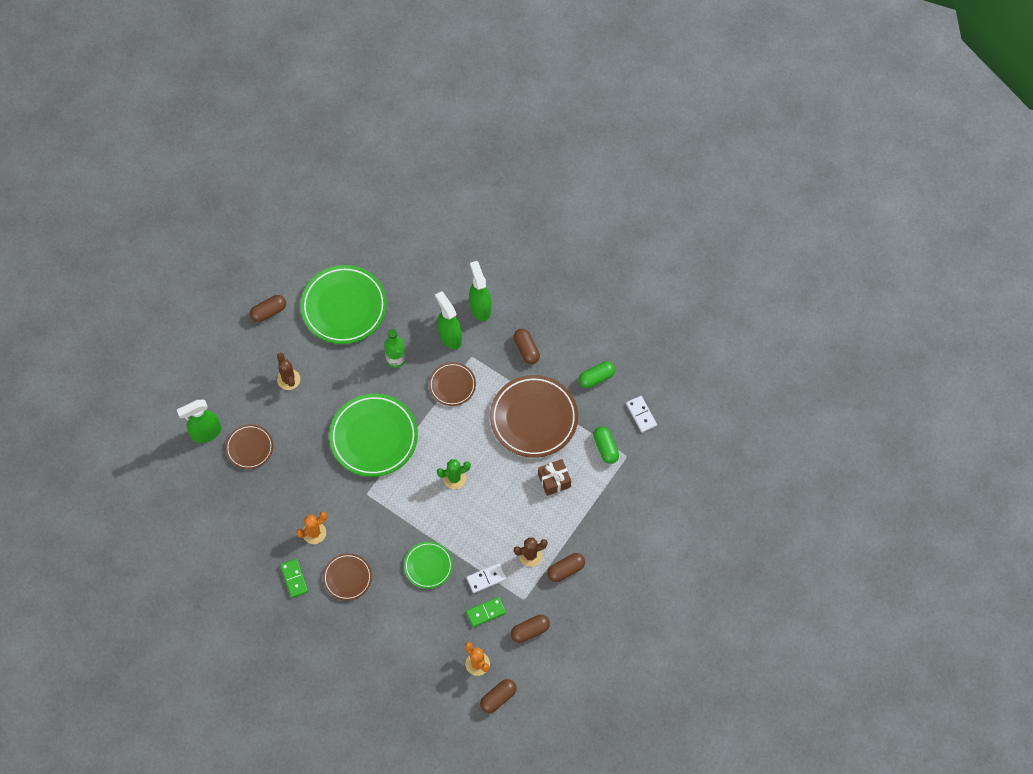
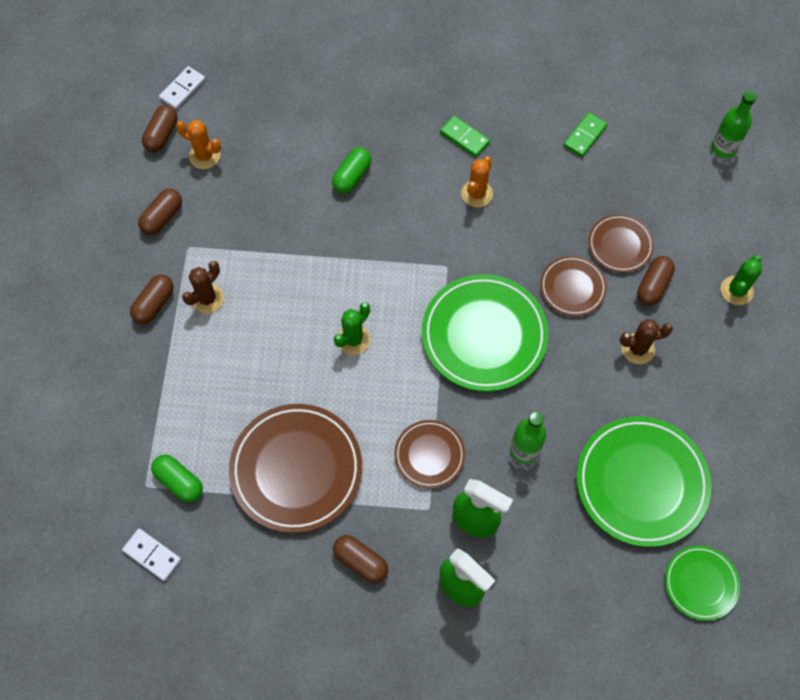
camera: 150 degrees right, 0 degrees up
(131, 476) = (723, 147): none -> green bottle
(202, 381) = (736, 290): none -> green cactus
(206, 433) = (682, 234): green spray bottle -> none
(269, 312) = (729, 421): brown capsule -> brown capsule (653, 286)
(288, 379) = (638, 349): brown cactus -> brown cactus turned 45 degrees counterclockwise
(347, 578) = (406, 168): brown plate -> brown plate (572, 287)
(428, 566) = (322, 226): green plate -> green plate (700, 583)
(486, 578) = (245, 246): white domino -> white domino (182, 89)
(486, 612) = (225, 211): green domino -> green domino (585, 136)
(554, 480) = (225, 403): brown gift -> none
(596, 378) = (241, 574): green capsule -> green capsule (352, 176)

